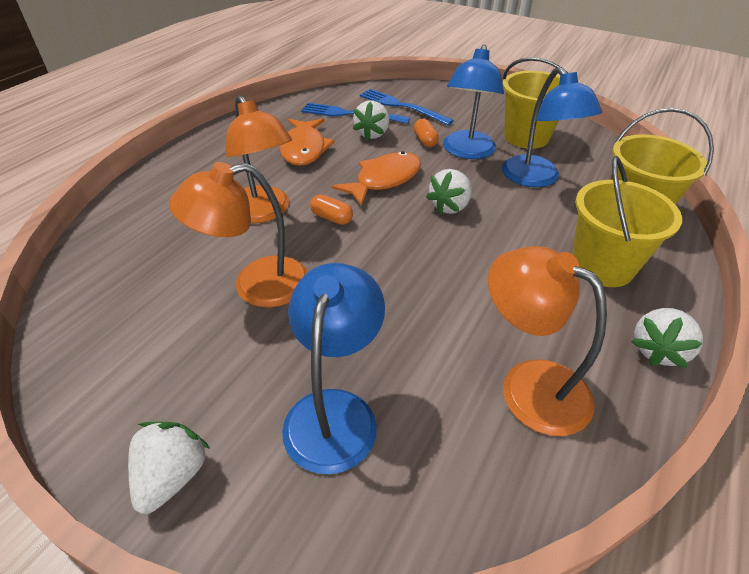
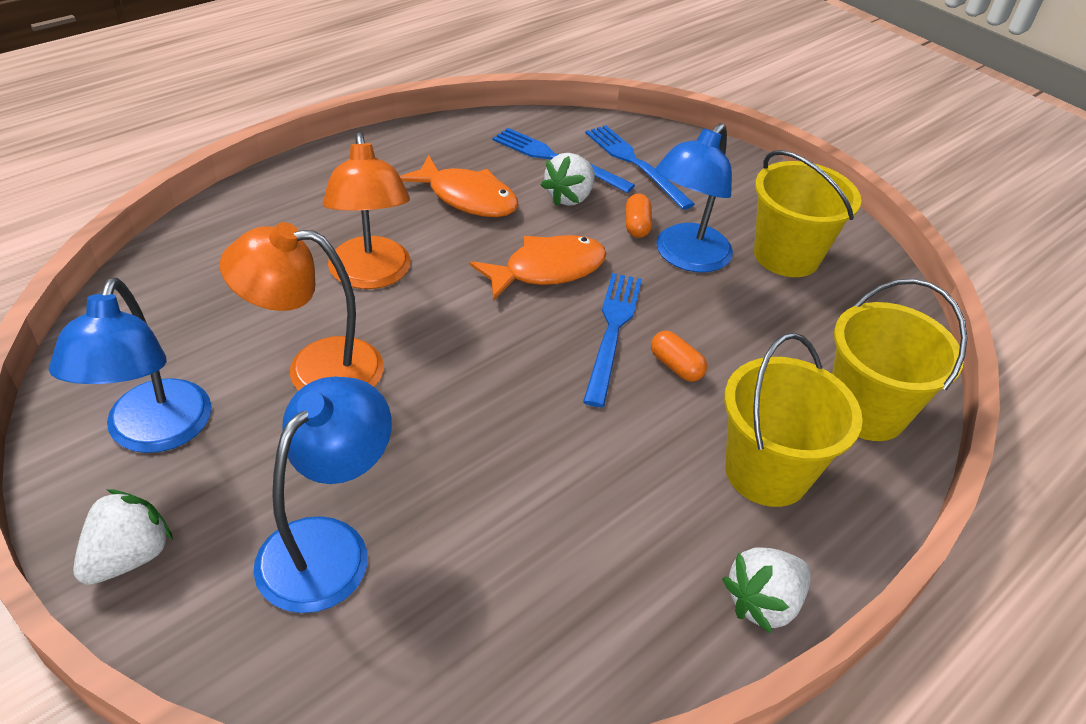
camera: 15 degrees right, 0 degrees up
(304, 149) = (467, 198): orange fish -> orange fish turned 75 degrees counterclockwise
(332, 218) = (450, 306): orange capsule -> orange capsule (676, 366)
(450, 206) = (612, 332): white strawberry -> blue fork
(529, 385) = (569, 590): orange lamp -> none
(536, 179) = (759, 323): blue lamp -> blue lamp (154, 433)

